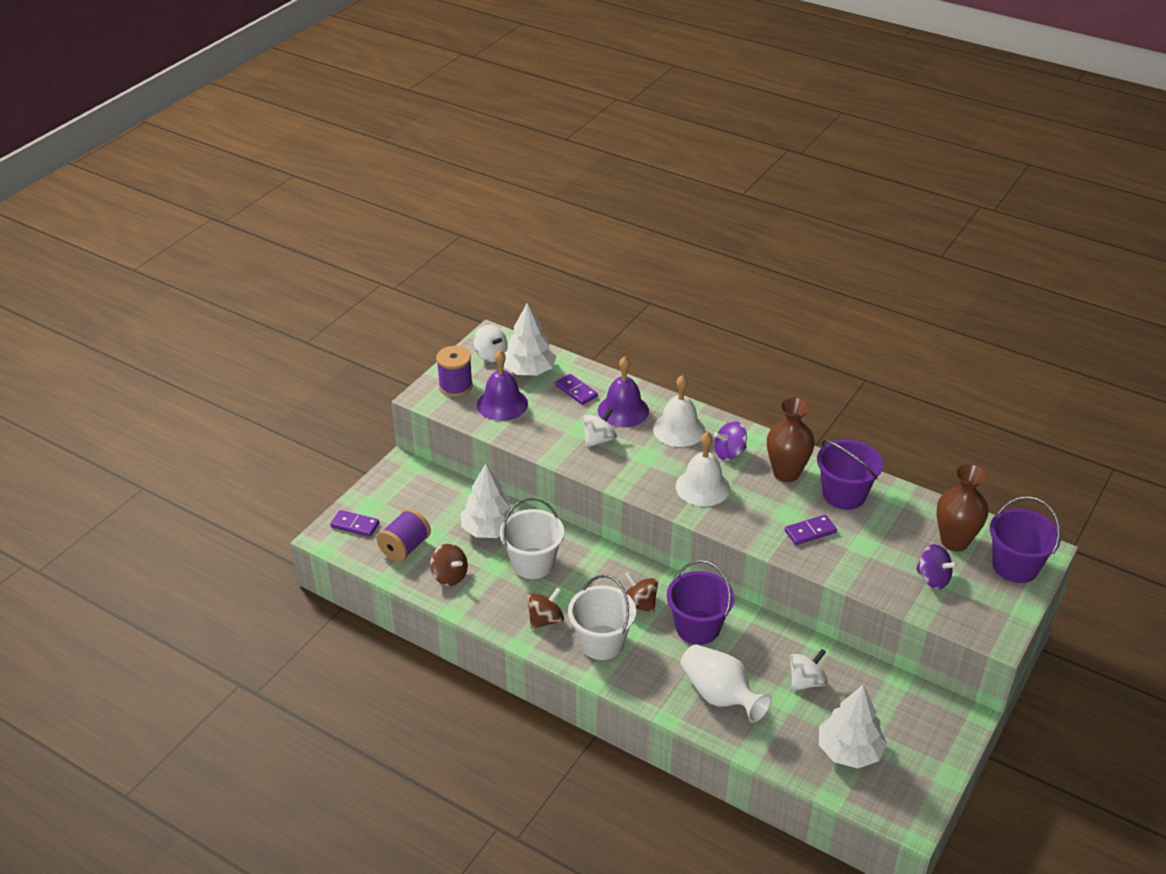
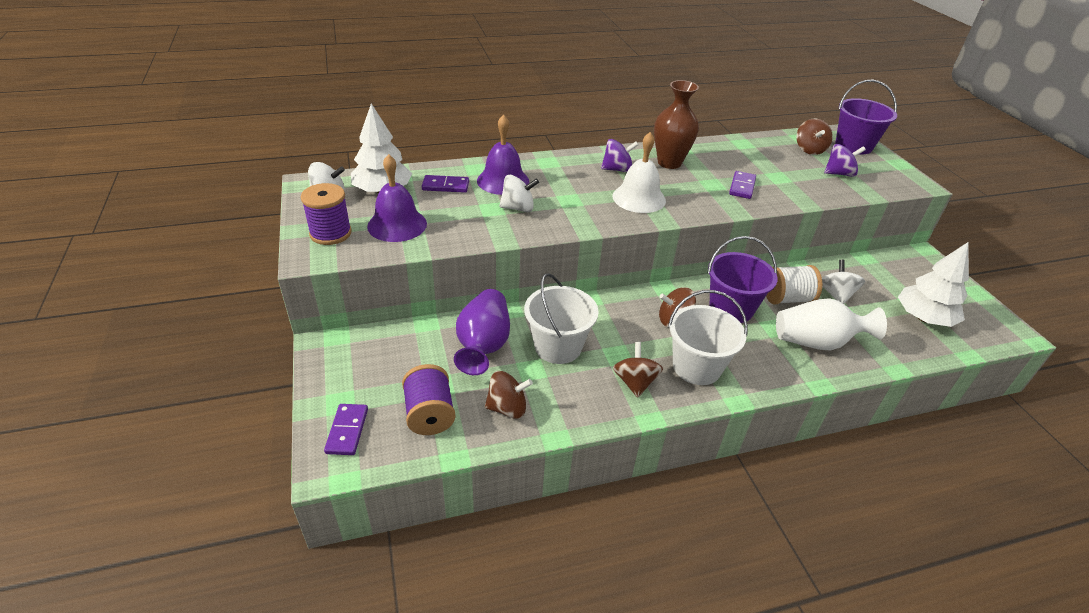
camera: 50 degrees left, 0 degrees up
(355, 525) = (347, 431): purple domino -> purple domino turned 60 degrees counterclockwise
(489, 529) = (483, 345): white tree -> purple vase
(599, 440) = (518, 208): white spinning top -> white spinning top turned 90 degrees clockwise
(679, 429) = (561, 173): white bell -> none
(729, 453) = (617, 169): purple spinning top -> purple spinning top turned 120 degrees counterclockwise
(757, 653) = (786, 298): none -> white spool
(844, 494) = (718, 157): purple bucket -> none
(954, 541) = (809, 150): brown vase -> brown spinning top

